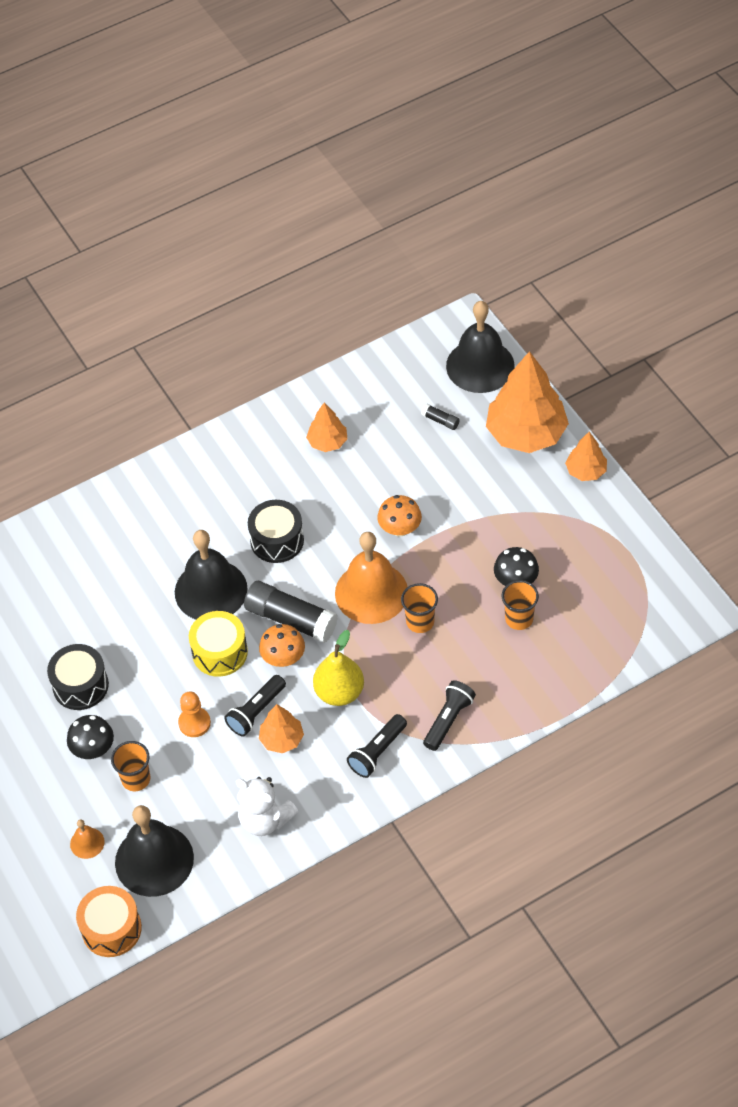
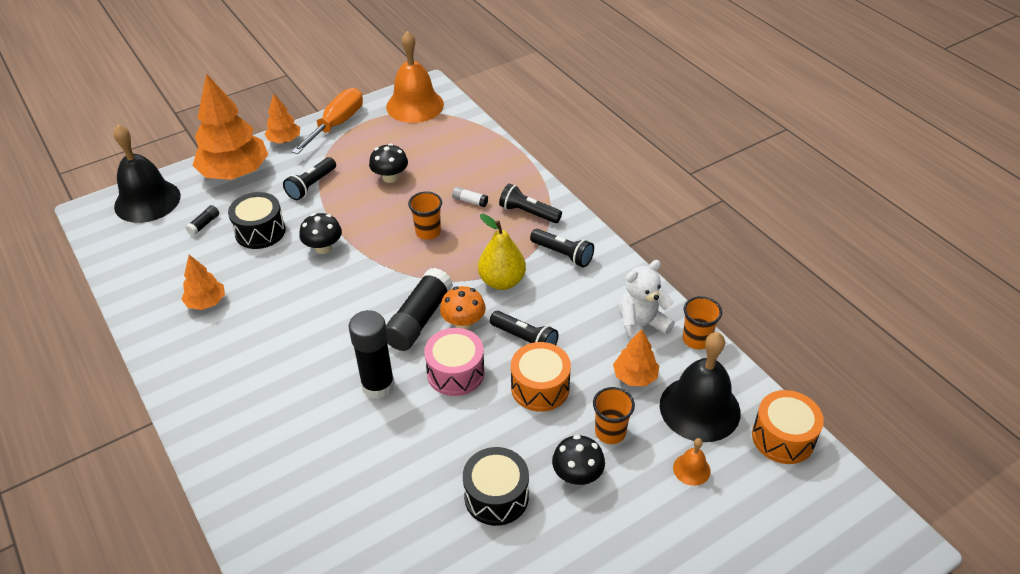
camera: 95 degrees left, 10 degrees down
(194, 723) = (540, 387): orange pawn -> orange drum
(211, 590) = (378, 385): black bell -> black glue stick
(220, 652) = (455, 372): yellow drum -> pink drum
(265, 819) = (641, 326): white teddy bear -> white teddy bear turned 150 degrees counterclockwise
(277, 540) = (322, 335): black drum -> black drum (260, 231)
(281, 739) = (554, 319): orange tree -> orange tree (635, 376)
(371, 592) = (393, 264): orange bell -> orange bell (415, 105)
(400, 528) = (323, 247): orange mushroom -> black mushroom
(471, 661) = (470, 201): none -> white glue stick
(502, 506) = (311, 186): none -> black flashlight
(519, 619) = (428, 175): orange cup -> orange cup (696, 339)
(618, 519) = (337, 124): none -> orange screwdriver

